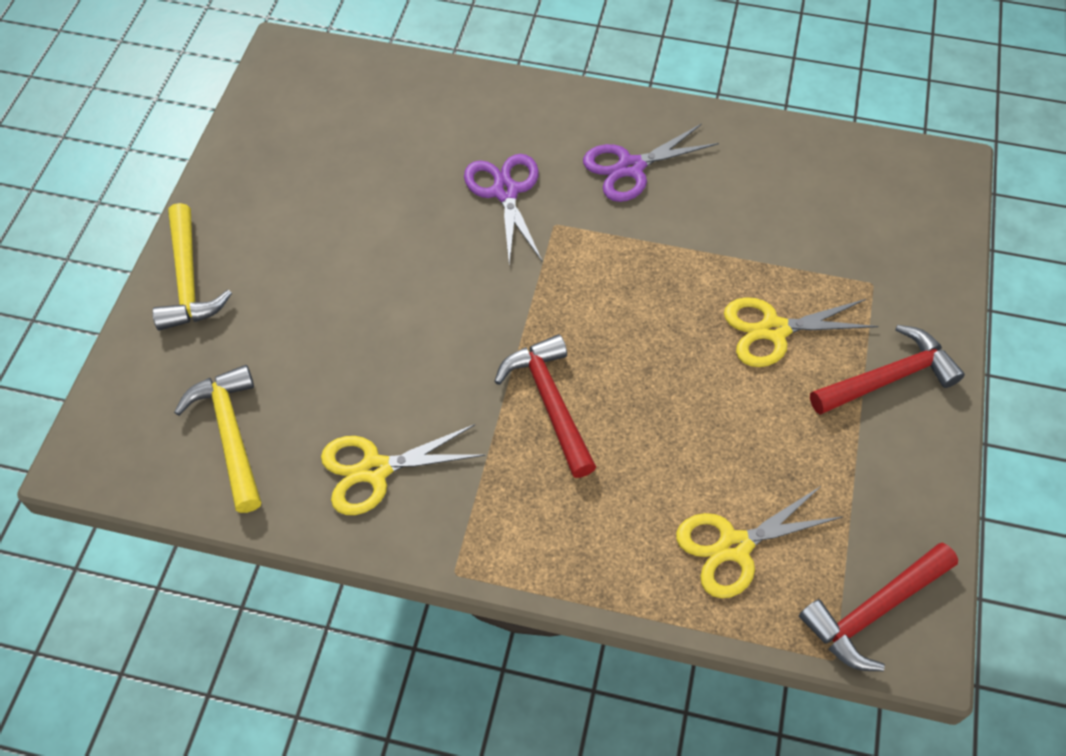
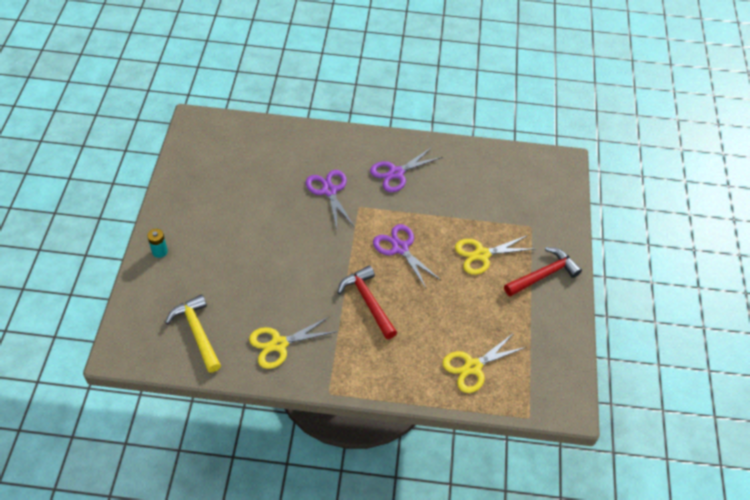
camera: 10 degrees left, 5 degrees down
(188, 280) = (160, 251): yellow hammer -> turquoise battery
(622, 306) = (400, 248): none -> purple scissors
(874, 610) = (546, 392): red hammer -> none

